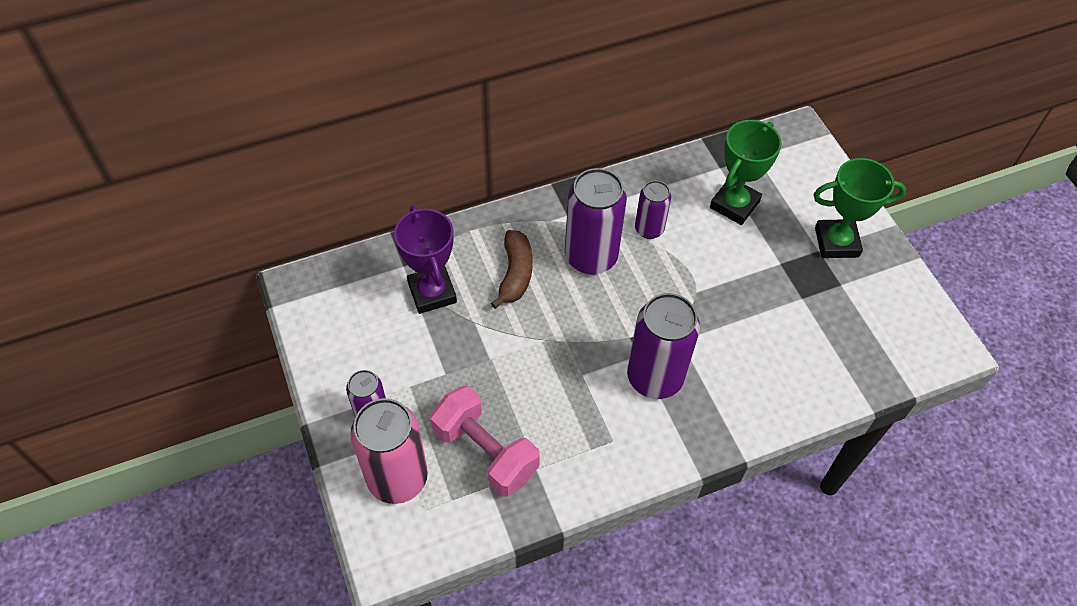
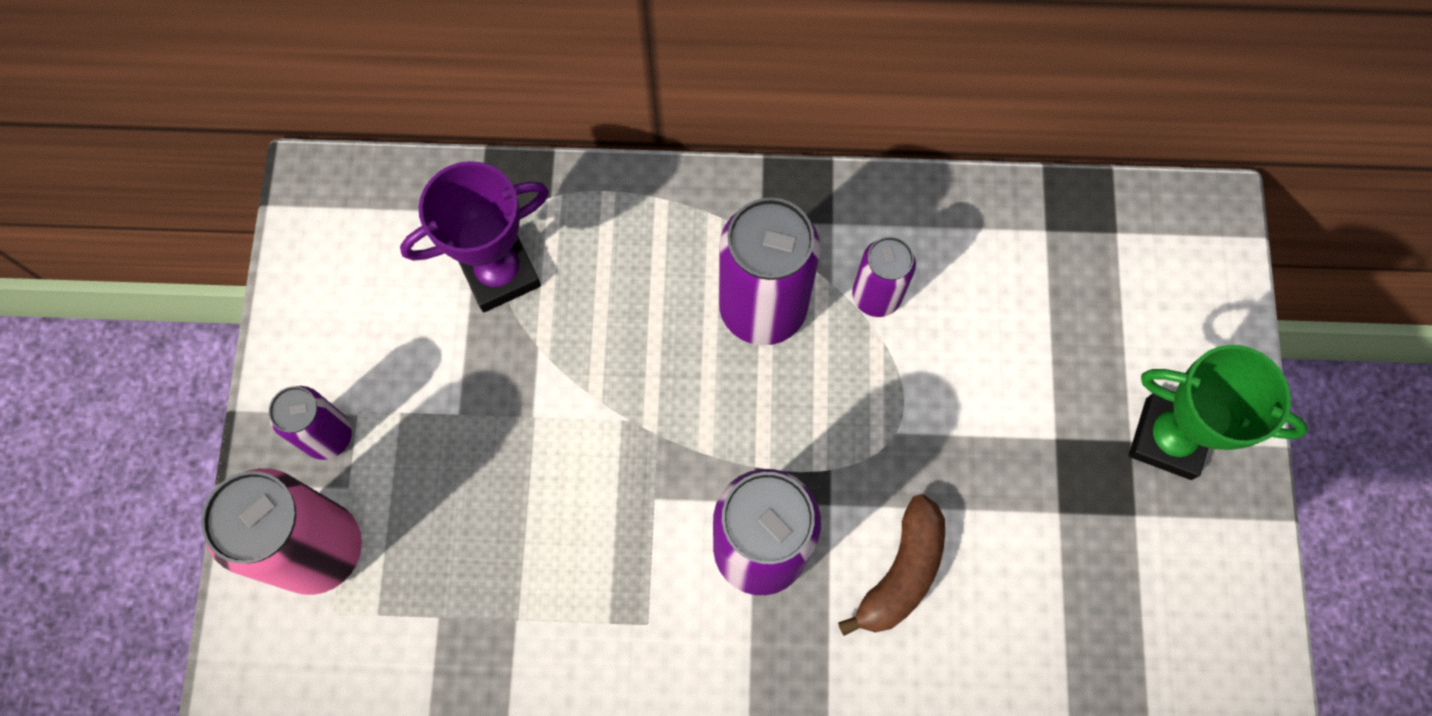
camera: 25 degrees right, 15 degrees up
(432, 292) = (500, 273): purple trophy -> purple trophy turned 60 degrees clockwise
(485, 452) = (457, 562): pink dumbbell -> none
(515, 274) = (635, 291): brown banana -> brown banana (901, 572)
(734, 204) = (1035, 306): green trophy -> none

